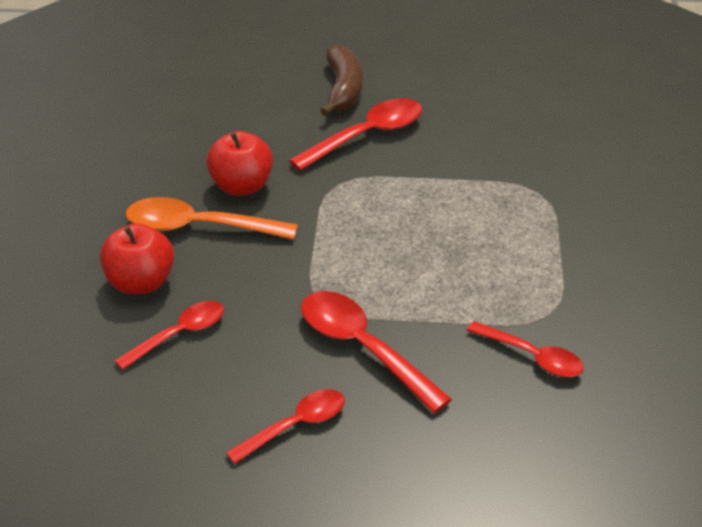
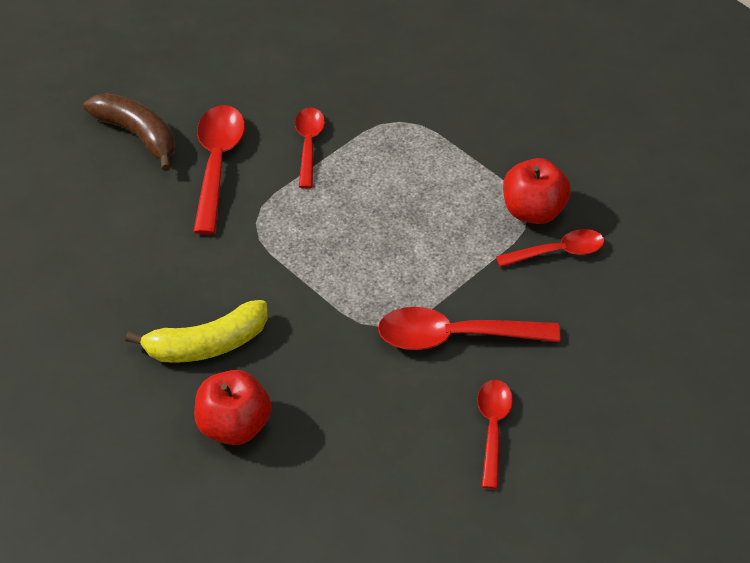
camera: 50 degrees left, 10 degrees up
(179, 334) = (323, 437): red spoon -> red spoon (308, 145)
(199, 227) = (207, 344): orange spoon -> yellow banana
(242, 186) = (186, 283): red apple -> red apple (532, 211)

